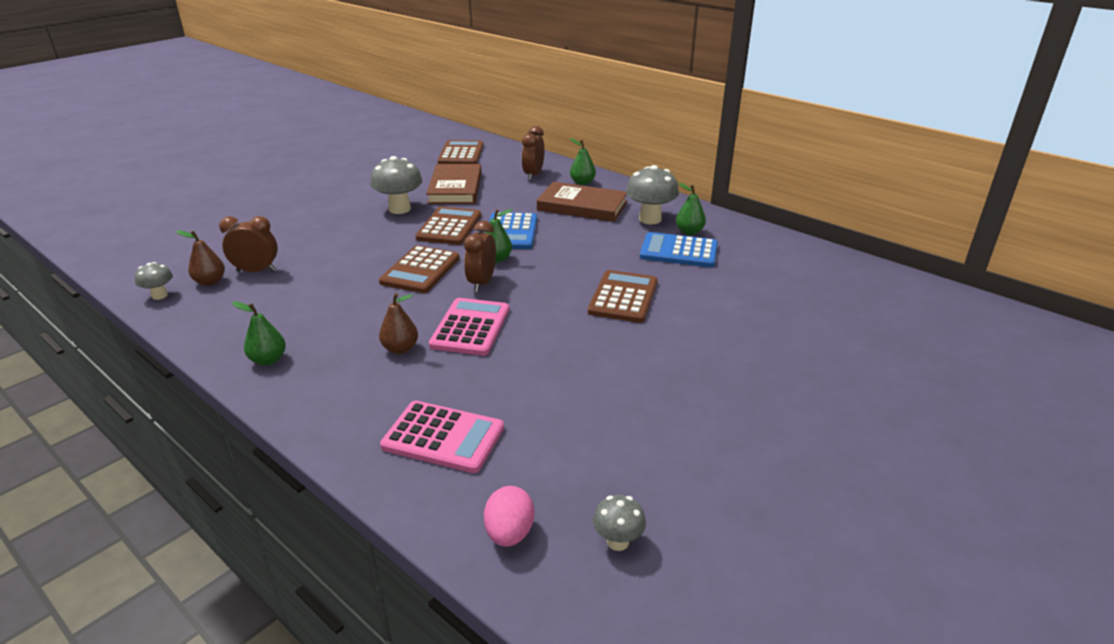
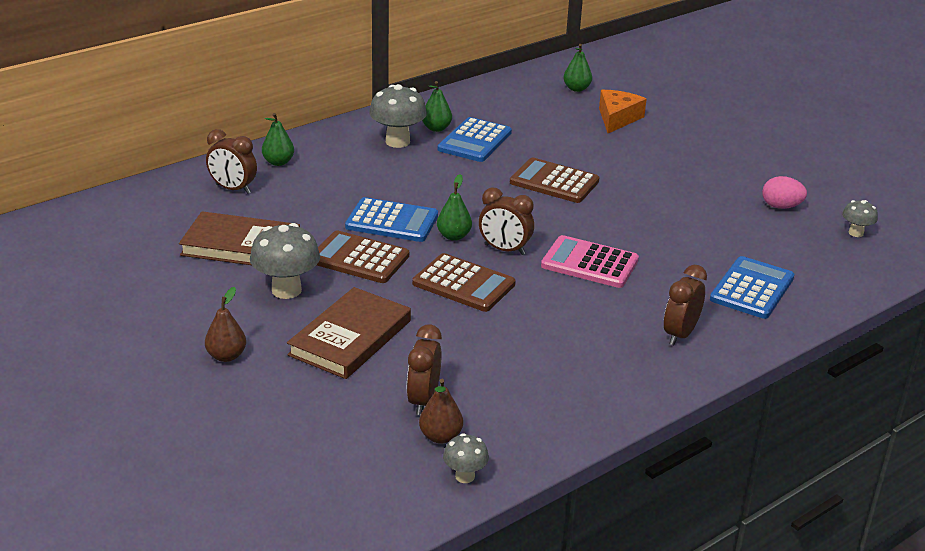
camera: 80 degrees left, 0 degrees up
(268, 360) = (627, 382): green pear -> green pear (576, 89)
(346, 387) = (680, 334): none -> brown clock
(400, 349) = (620, 303): brown pear -> brown pear (226, 356)
(443, 437) = (752, 289): pink calculator -> blue calculator
(461, 154) = (117, 232): brown calculator -> none
(509, 533) = (852, 270): pink egg -> pink egg (781, 206)
(582, 206) = (344, 172): brown book -> brown book (350, 338)
(803, 325) = (617, 118): none -> orange cheese

